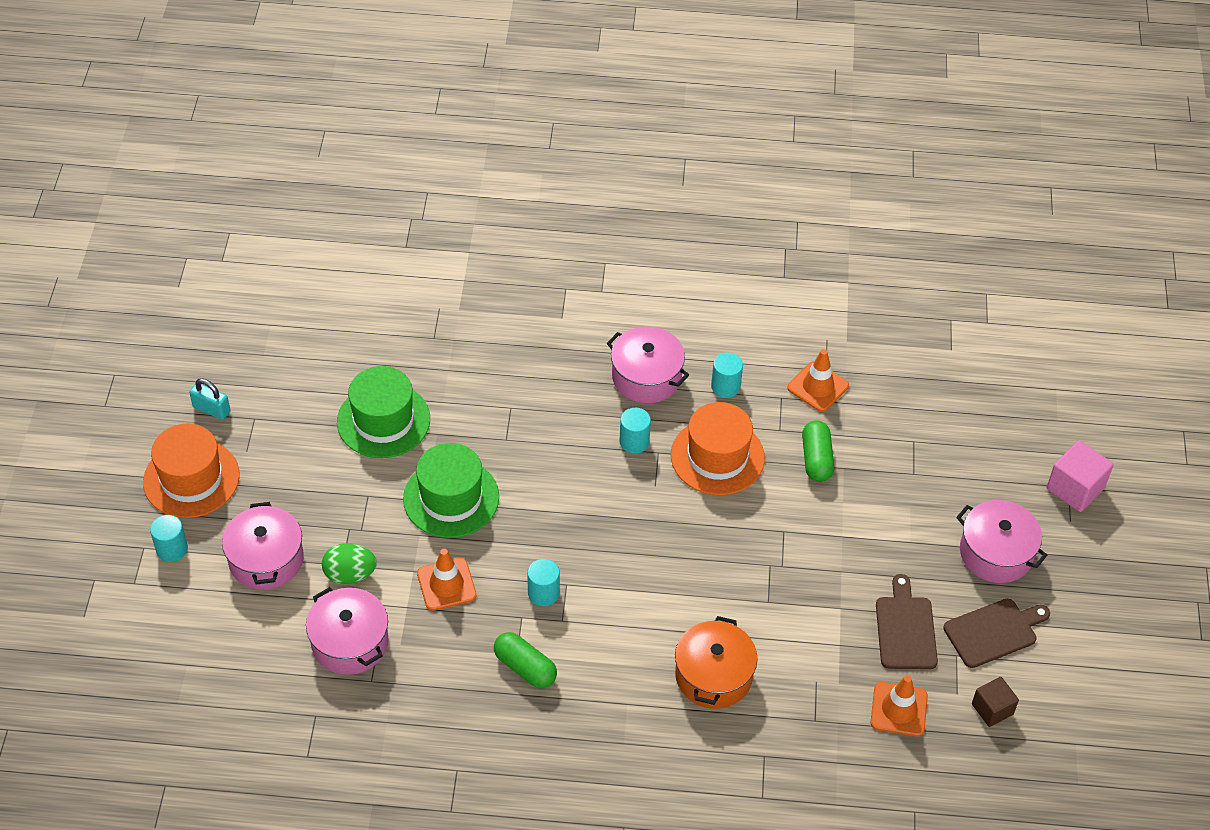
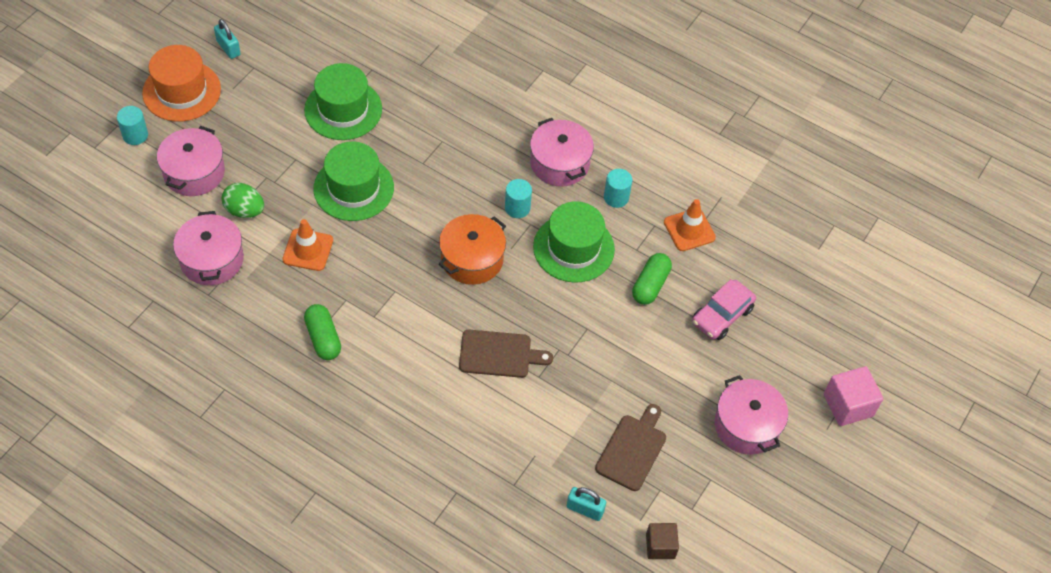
camera: 25 degrees right, 5 degrees up
(543, 593) = (373, 289): turquoise cylinder -> none
(713, 676) = (458, 412): orange pot -> orange pot (472, 259)
(717, 457) = (573, 248): orange hat -> green hat
(899, 709) = (585, 509): orange traffic cone -> turquoise padlock
(904, 457) = (722, 315): none -> pink car
(994, 632) = (703, 486): brown cutting board -> brown cutting board (499, 354)

